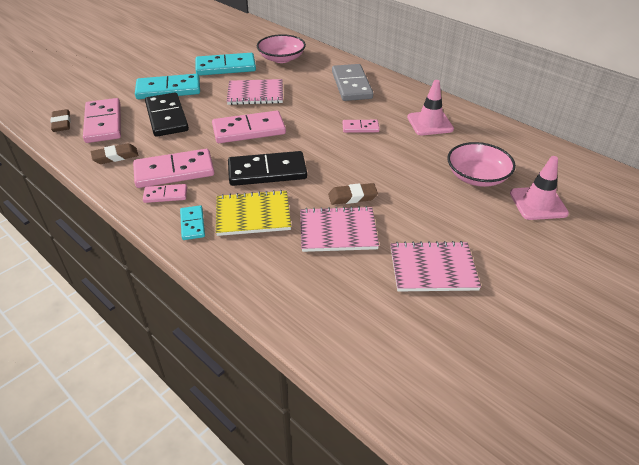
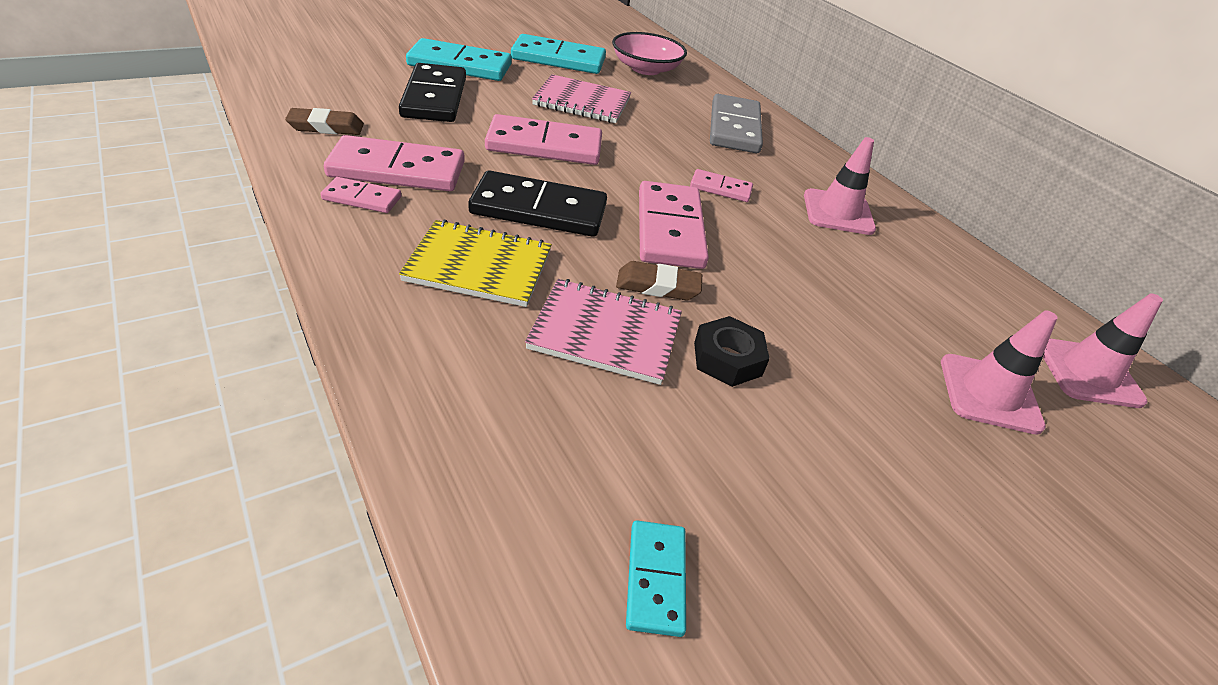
camera: 10 degrees right, 0 degrees up
(61, 123) = (283, 66): brown eraser -> none
(103, 123) = (340, 81): pink domino -> pink domino (669, 229)
(192, 224) = (375, 252): turquoise domino -> turquoise domino (656, 579)
(405, 225) = (727, 359): none -> black nut
(433, 268) = (746, 451): pink notebook -> none
(477, 177) = (890, 316): pink bowl -> none
(582, 177) = (1088, 373): none -> pink traffic cone

